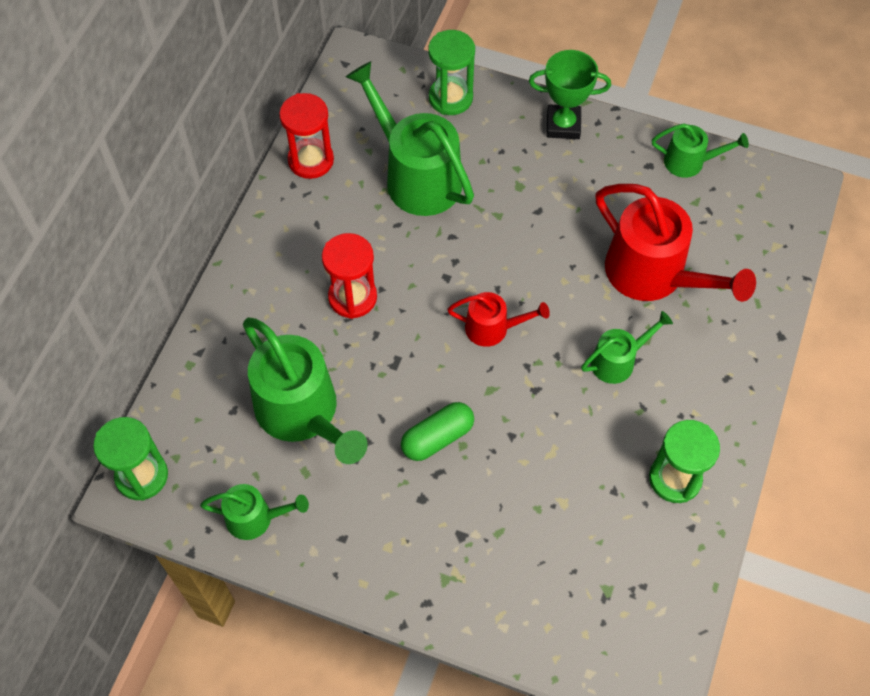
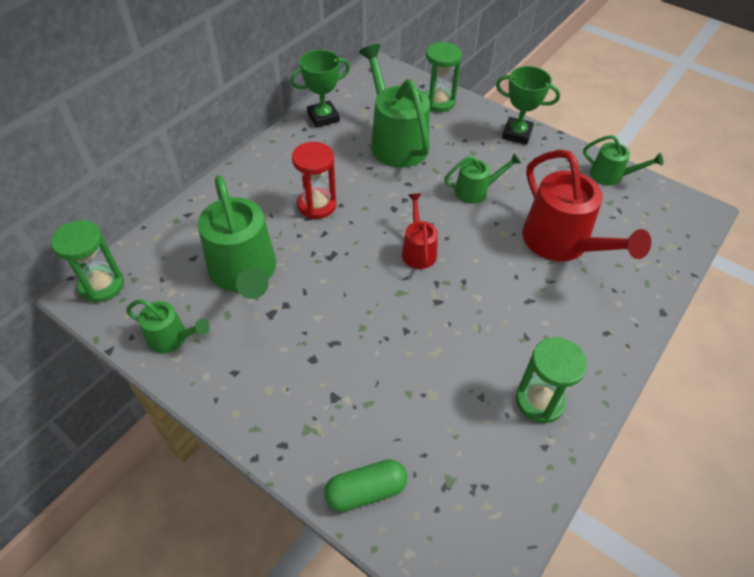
camera: 15 degrees right, 10 degrees down
(311, 160) = (323, 117): red hourglass -> green trophy
(437, 437) = (343, 316): green capsule -> green capsule (366, 491)
(493, 328) = (418, 250): red watering can -> red watering can turned 120 degrees counterclockwise
(618, 361) = (514, 297): green watering can -> green watering can (476, 191)

